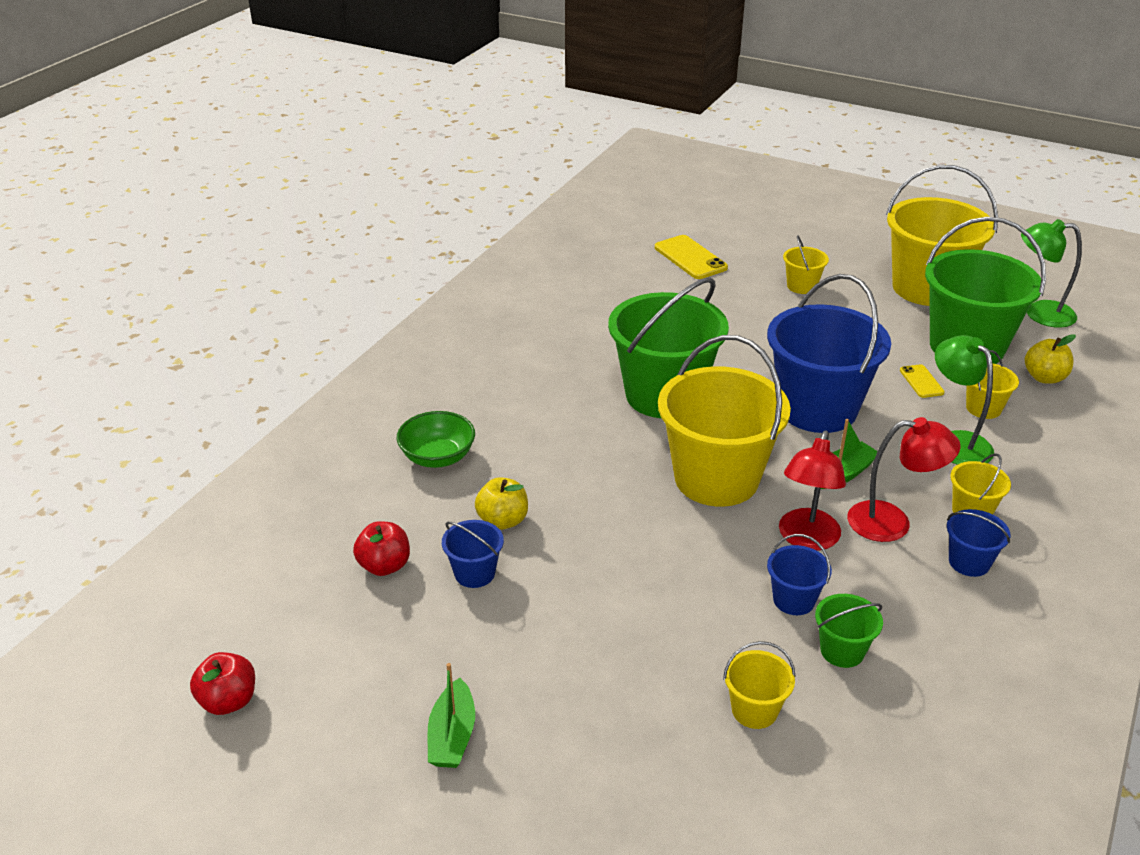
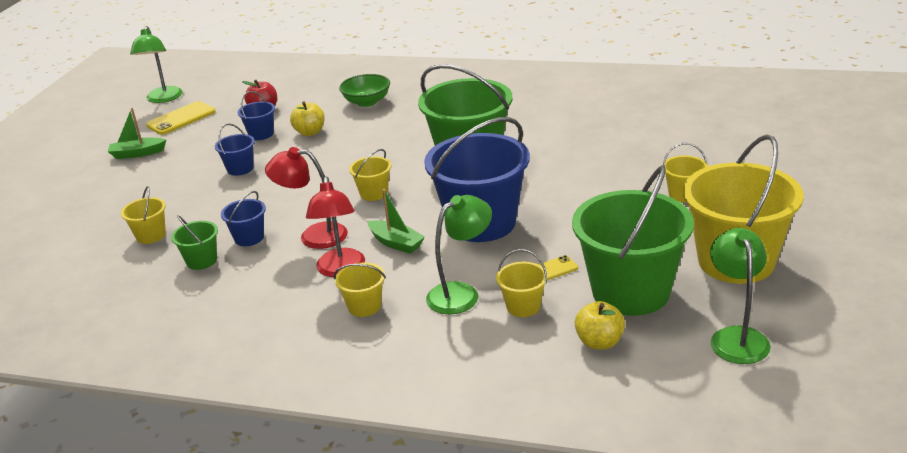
camera: 80 degrees right, 5 degrees down
(228, 701) = (163, 99): red apple -> green lamp
(690, 258) = (692, 138): yellow phone -> yellow phone (181, 118)
(716, 478) = (374, 193): yellow bucket -> yellow bucket, size x0.44
(969, 562) = (300, 308): blue bucket -> blue bucket (240, 169)

